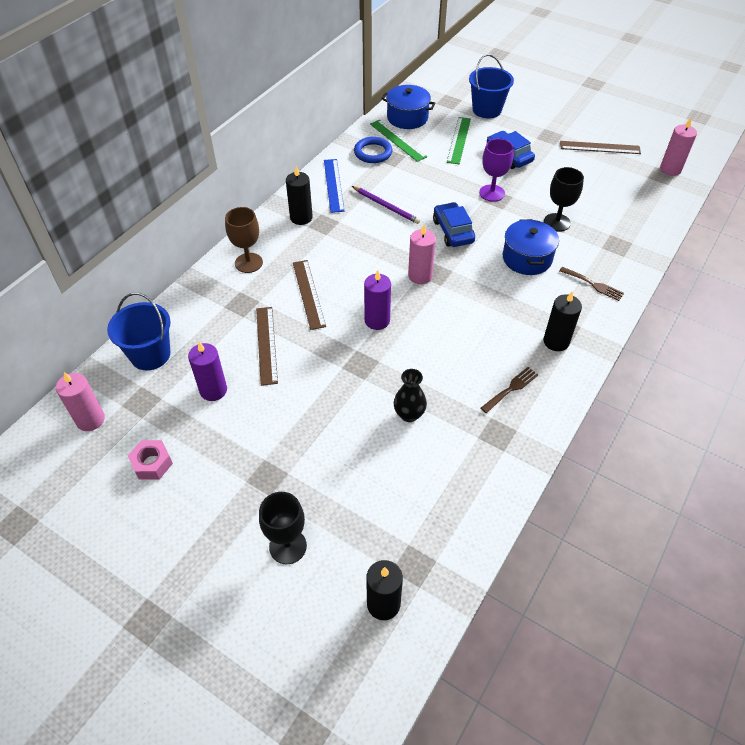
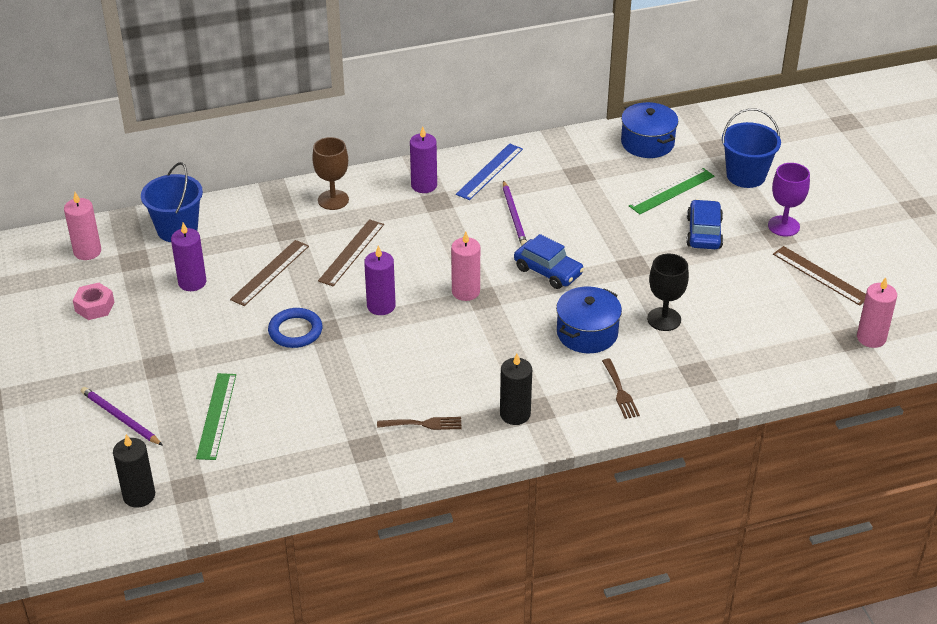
camera: 40 degrees right, 10 degrees down
(288, 546) = (120, 418): black goblet -> purple pencil
(301, 217) = (424, 185): black candle -> purple candle
(373, 153) = (566, 160): blue ring -> blue ring (295, 331)
(398, 140) = (607, 160): green ruler -> green ruler (217, 416)
(409, 414) = (315, 390): black vase -> none
(453, 231) = (548, 271): blue car -> blue car turned 105 degrees clockwise
(492, 193) = (635, 258): purple goblet -> purple goblet (783, 226)

